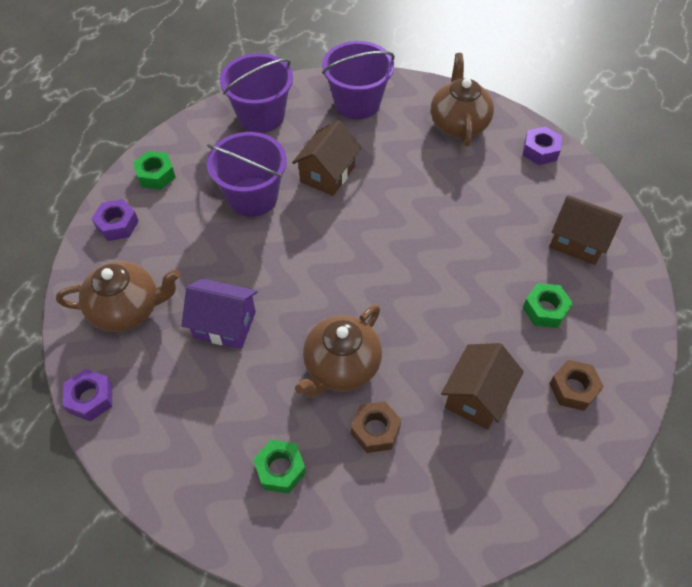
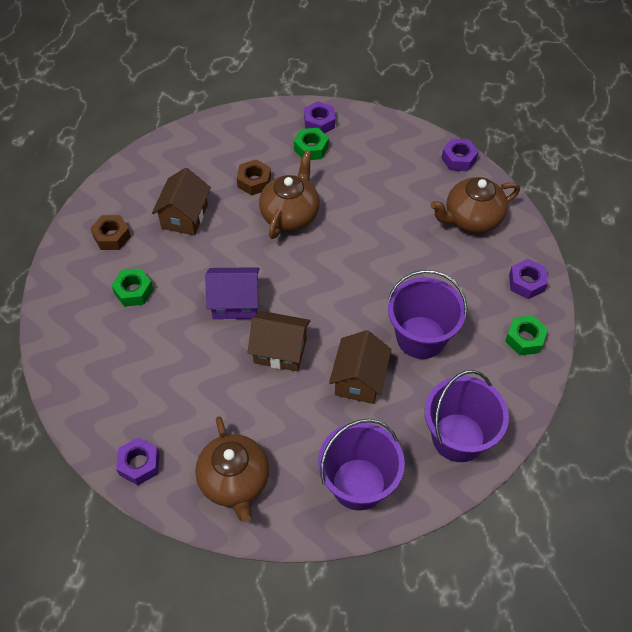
camera: 165 degrees right, 0 degrees up
(224, 324) = (390, 224): purple house -> purple house (235, 303)
(251, 518) = (319, 122): none -> purple nut
(578, 241) = (102, 362): brown house -> brown house (280, 351)

